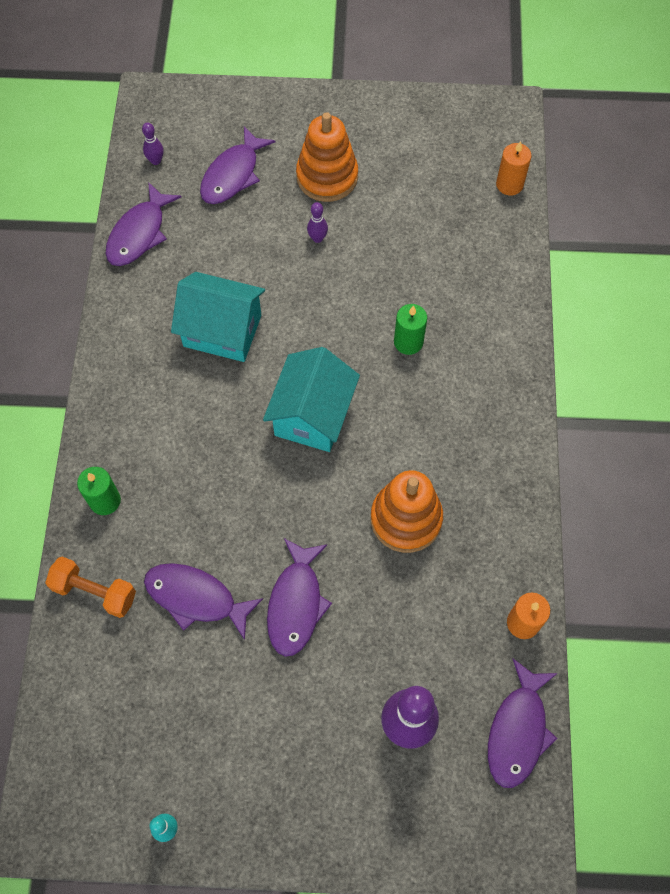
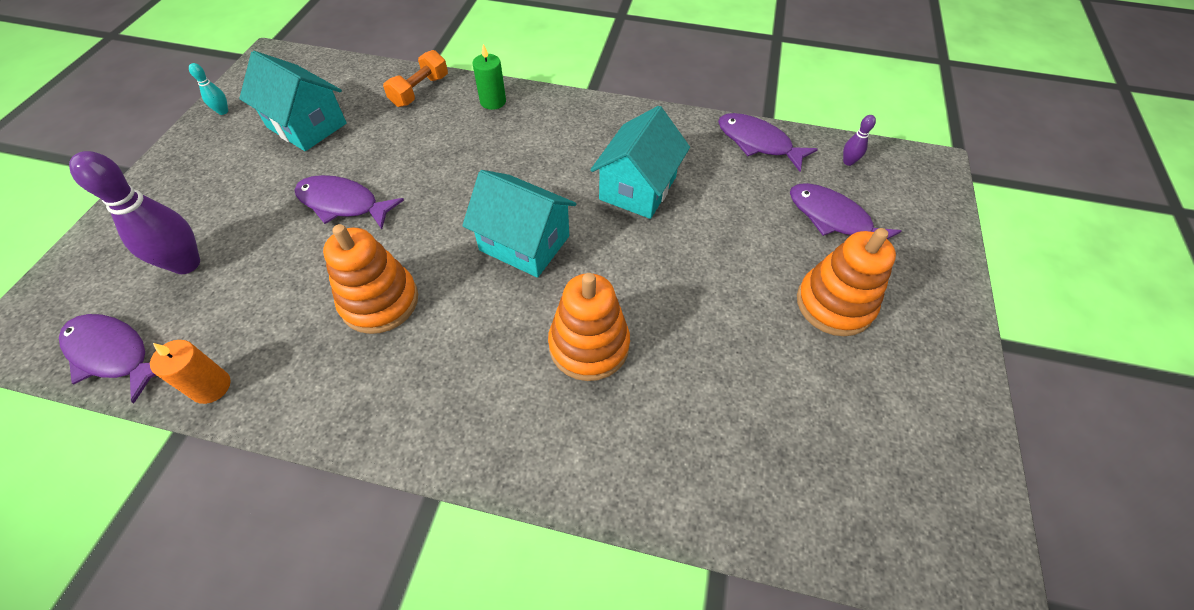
camera: 100 degrees right, 10 degrees down
(178, 703) = (307, 125): none -> turquoise house
(196, 598) = (384, 143): purple fish -> none
(317, 238) = (744, 281): purple bowling pin -> none
(408, 342) = (589, 345): green candle -> orange stacking toy
(509, 184) = (831, 535): orange candle -> none

